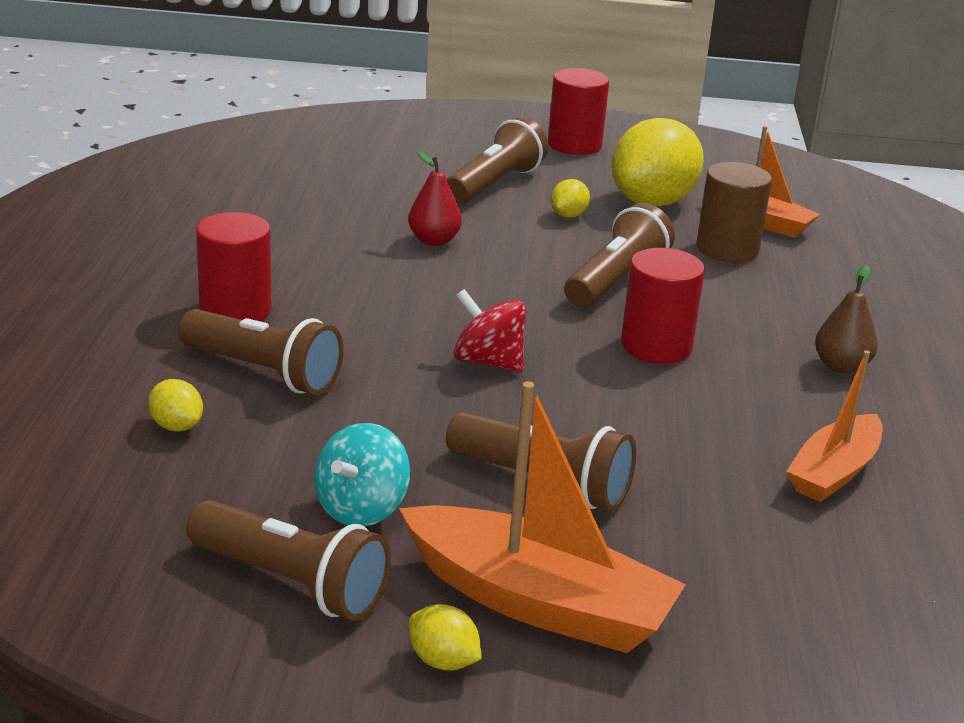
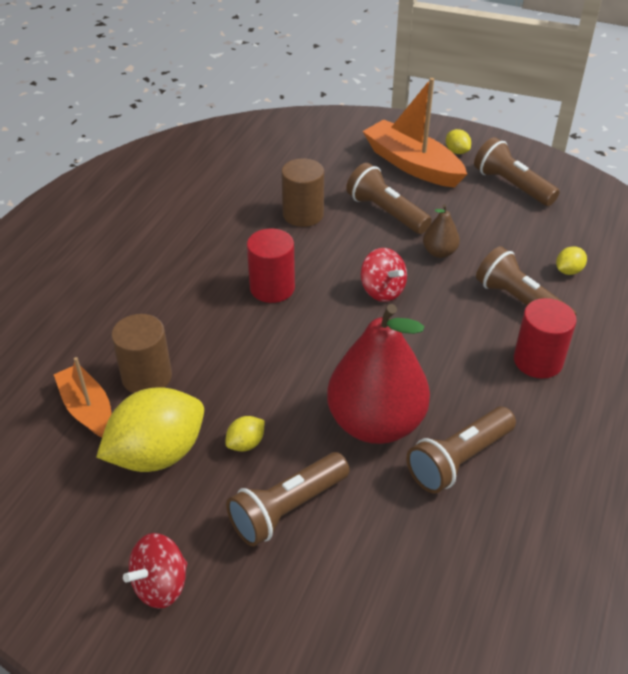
camera: 160 degrees left, 15 degrees up
(176, 426) = (568, 271): yellow lemon -> yellow lemon turned 75 degrees clockwise
(361, 508) = (476, 212): turquoise spinning top -> none
(434, 240) = (375, 423): red pear -> red pear, size x2.26
(574, 145) = (161, 585): red cylinder -> red spinning top
(615, 281) = (259, 352): brown flashlight -> brown flashlight (459, 460)
(695, 457) = (303, 214): none -> brown cylinder
(834, 472) = (241, 197): orange boat -> none
(841, 366) = (173, 257): brown pear -> brown pear (439, 252)

